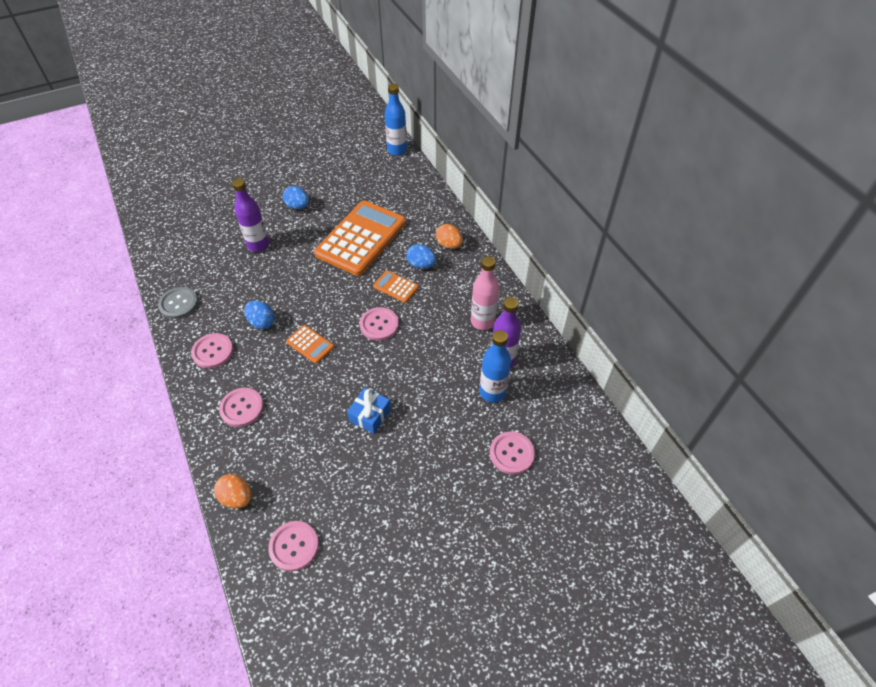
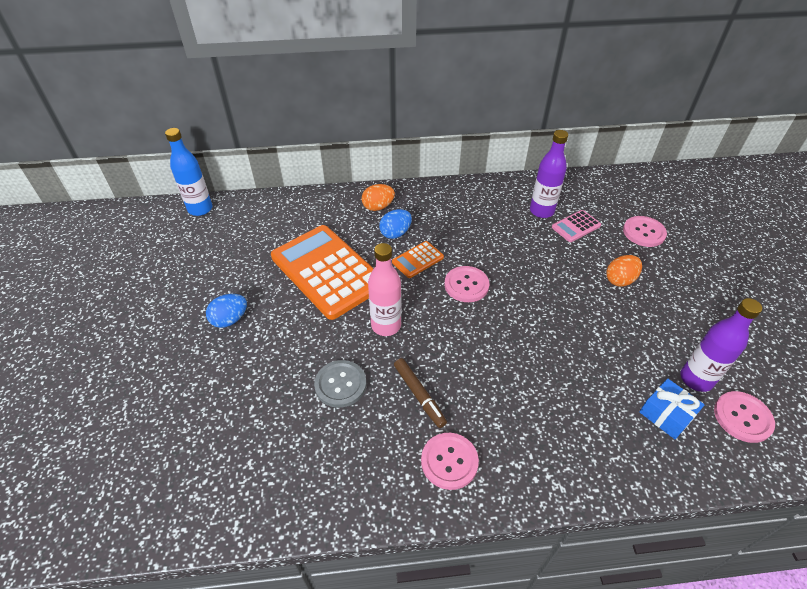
camera: 70 degrees left, 5 degrees down
(179, 304) = (340, 497): grey button -> grey button (340, 384)
(237, 497) = (681, 465): orange egg -> orange egg (620, 280)
(242, 408) = (551, 440): pink button -> none
(258, 245) = (277, 376): purple bottle -> purple bottle (696, 379)
(262, 322) = (419, 395): blue egg -> brown marker
(310, 344) = (473, 351): orange calculator -> none
(370, 415) = (585, 319): blue gift -> blue gift (666, 414)
(482, 321) = (490, 211): pink bottle -> pink bottle (386, 325)
(492, 392) = (576, 226): blue bottle -> pink calculator

